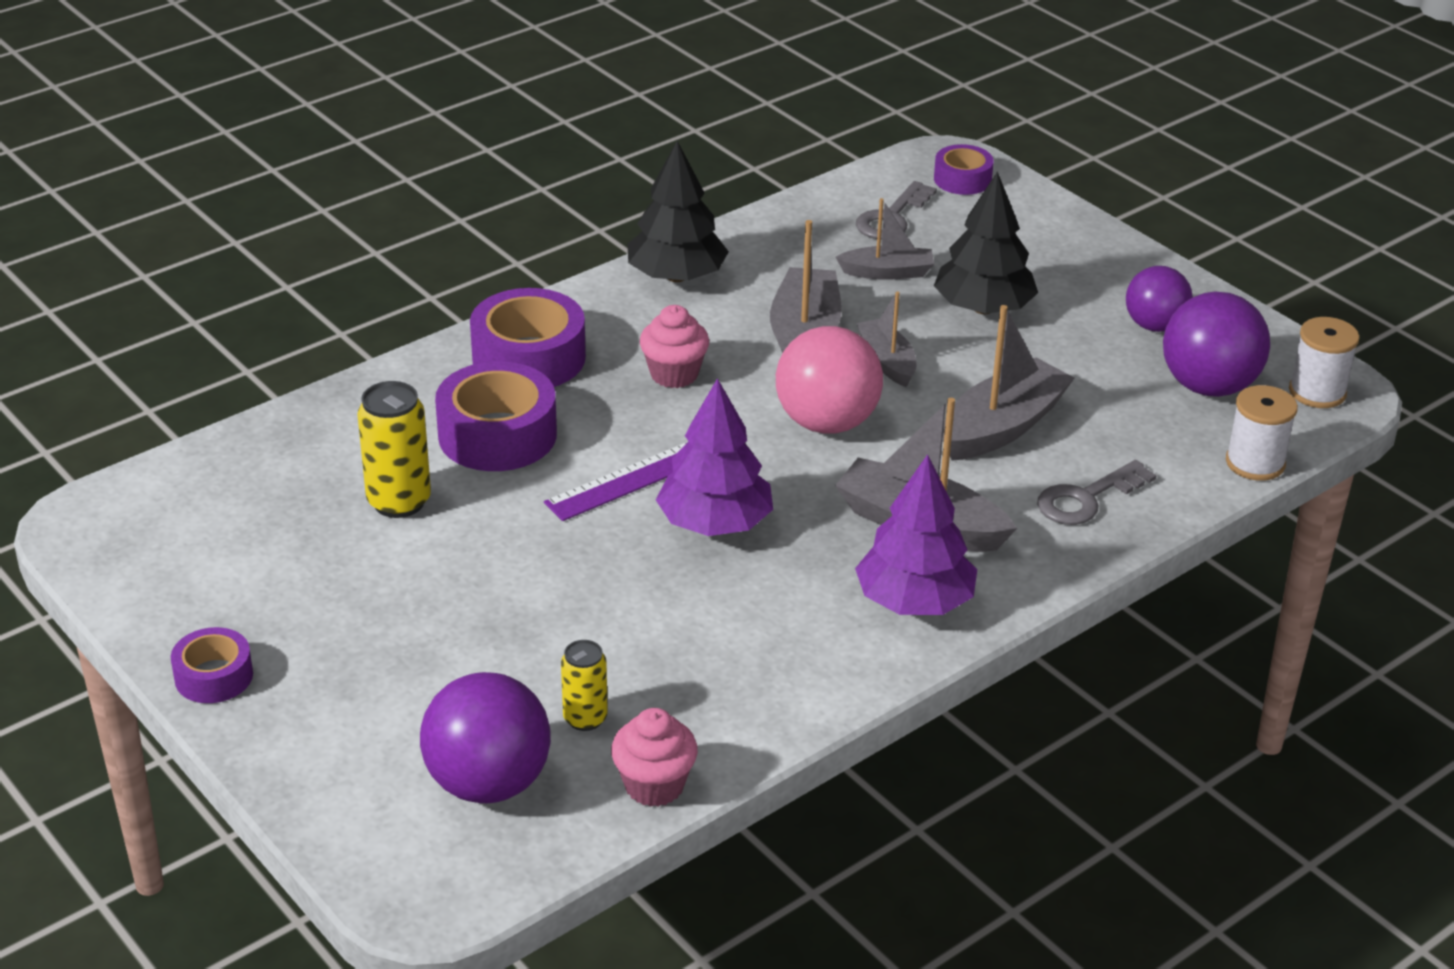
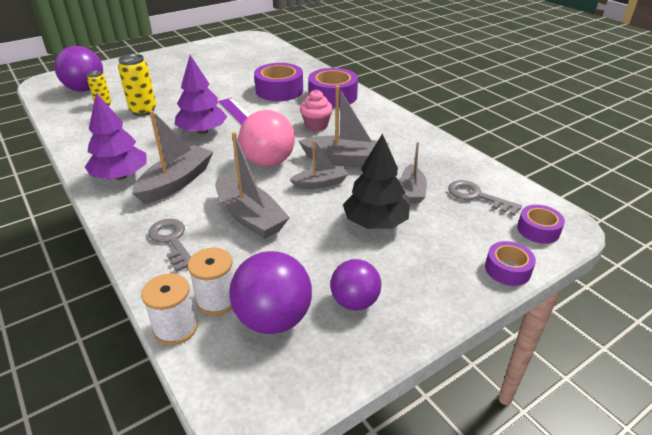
camera: 95 degrees right, 0 degrees up
(214, 676) = (167, 53): purple tape -> purple tape (507, 269)
(399, 502) = (243, 75): yellow can -> yellow can (143, 110)
(654, 785) = (58, 115): pink cupcake -> none
(676, 276) = (400, 128): black tree -> none
(1317, 392) = (253, 390): white spool -> white spool (217, 300)

